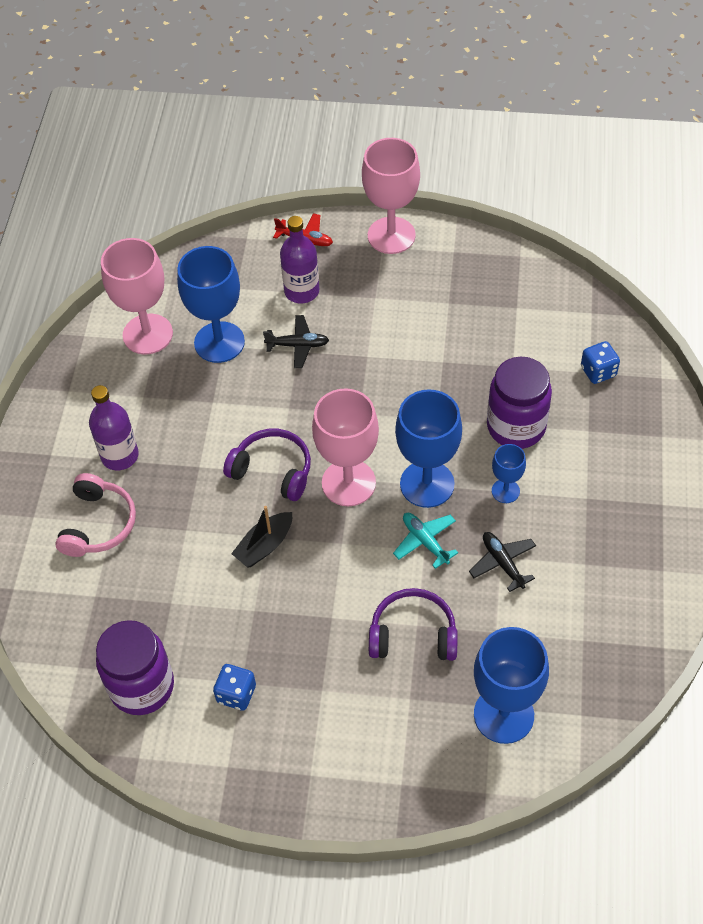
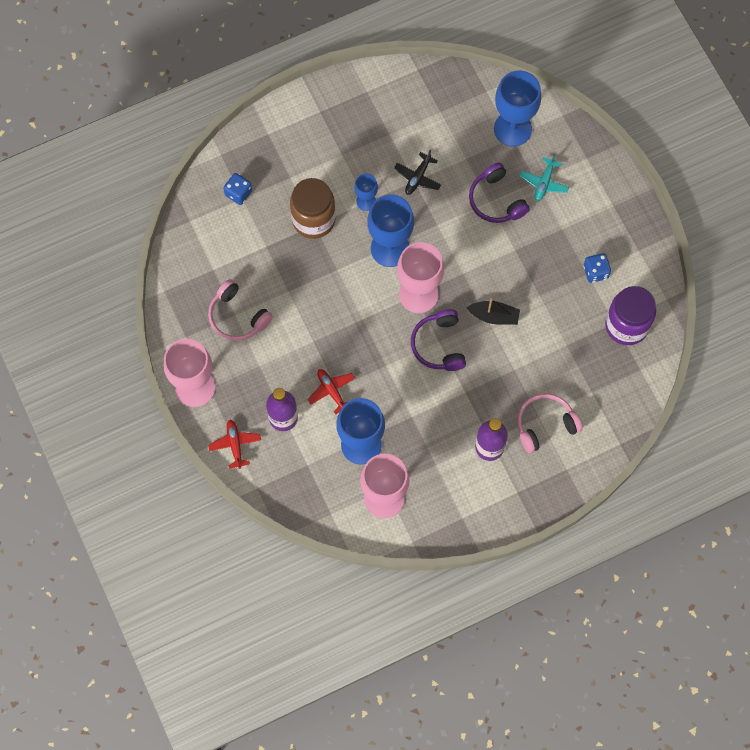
camera: 125 degrees left, 15 degrees up
(298, 345) = (331, 391): black plane -> red plane
(425, 541) = (431, 227): turquoise plane -> turquoise plane (544, 183)
(445, 304) = (237, 316): none -> pink headphones
(516, 427) = (313, 220): purple jar -> brown jar

